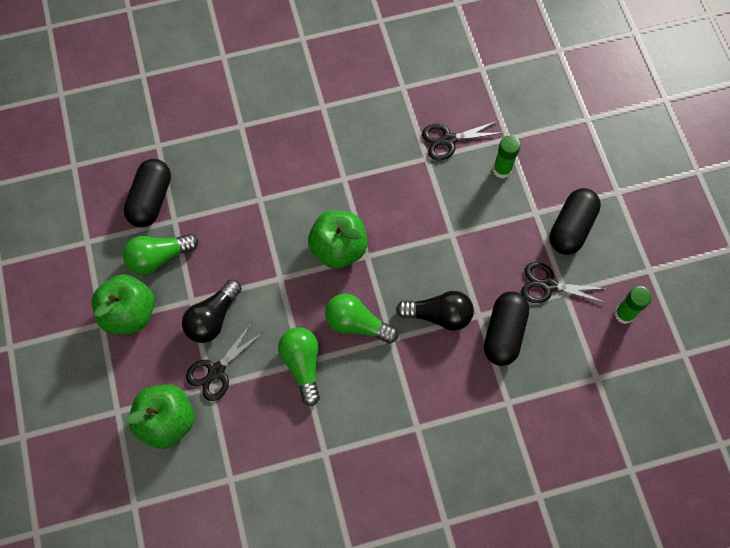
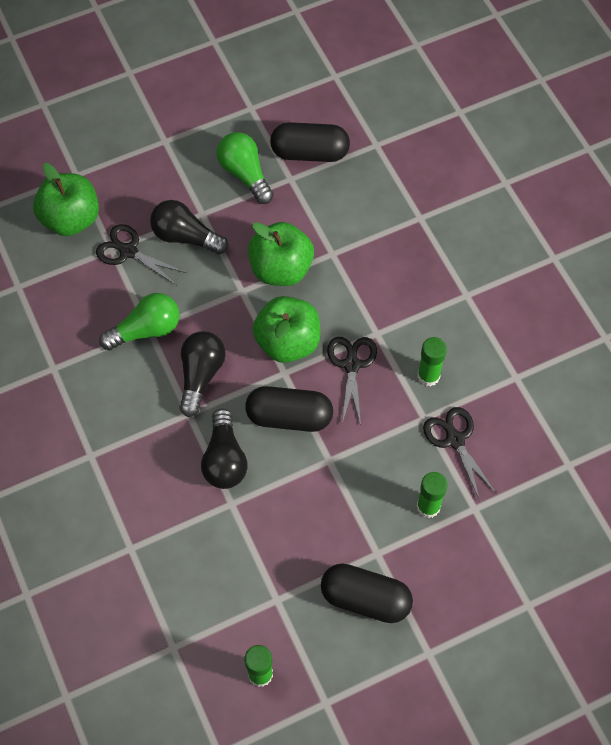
camera: 80 degrees right, 5 degrees down
(129, 313) = (179, 162): green apple -> green apple (281, 269)
(357, 324) = (201, 375): green light bulb -> black light bulb
(390, 148) = (428, 376): none -> green glue stick
(504, 333) = (214, 534): black capsule -> black capsule (289, 417)
(548, 285) = (282, 579): black scissors -> black scissors (351, 365)

